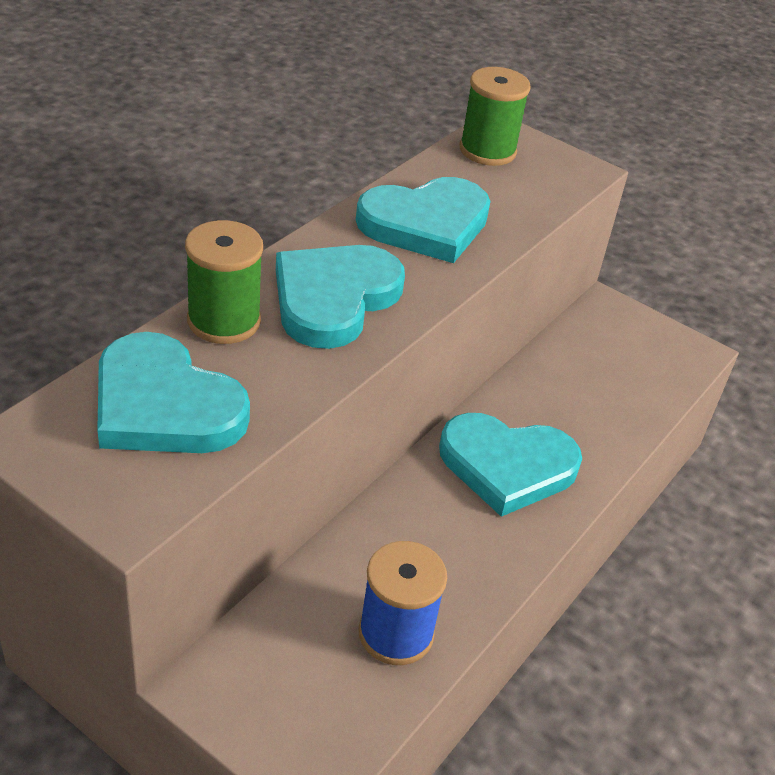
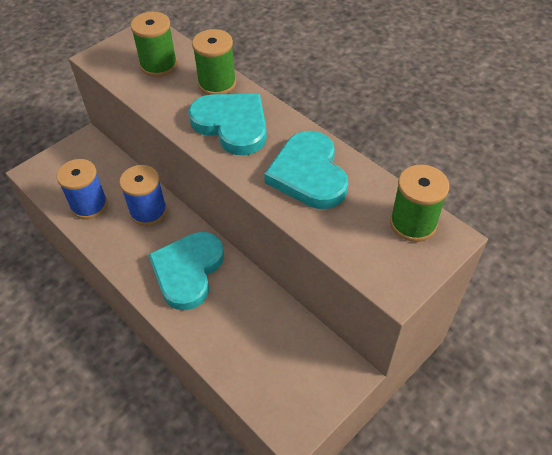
camera: 105 degrees right, 10 degrees up
(164, 405) = (158, 65): turquoise heart -> green spool
(395, 535) = (148, 211): none -> blue spool

